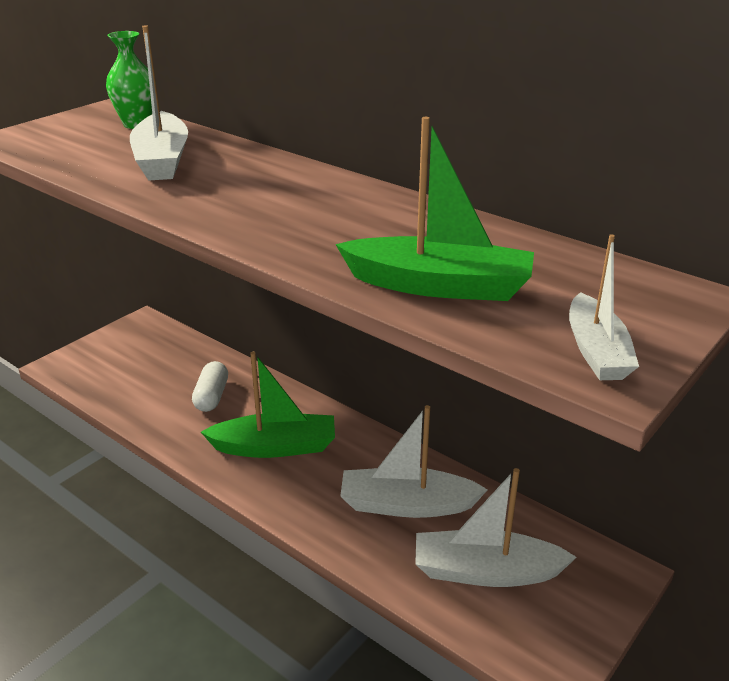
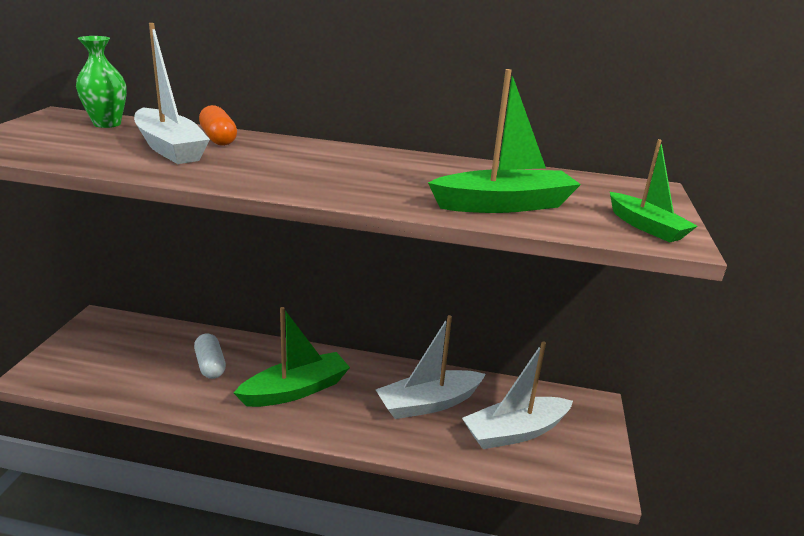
camera: 30 degrees left, 5 degrees down
(222, 153) = (218, 138): none -> orange capsule
(596, 351) = (646, 226): white boat -> green boat

